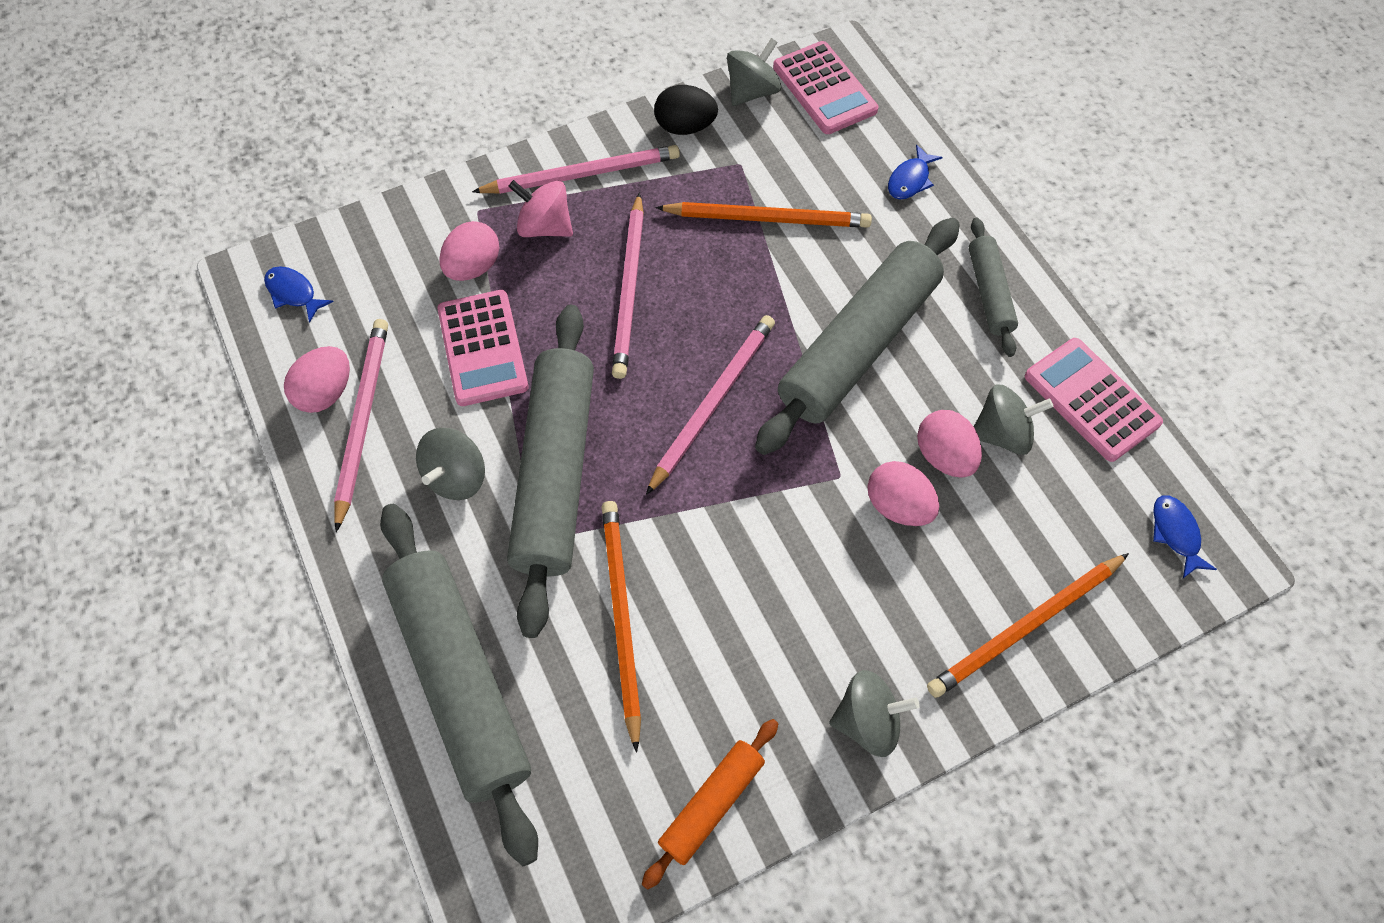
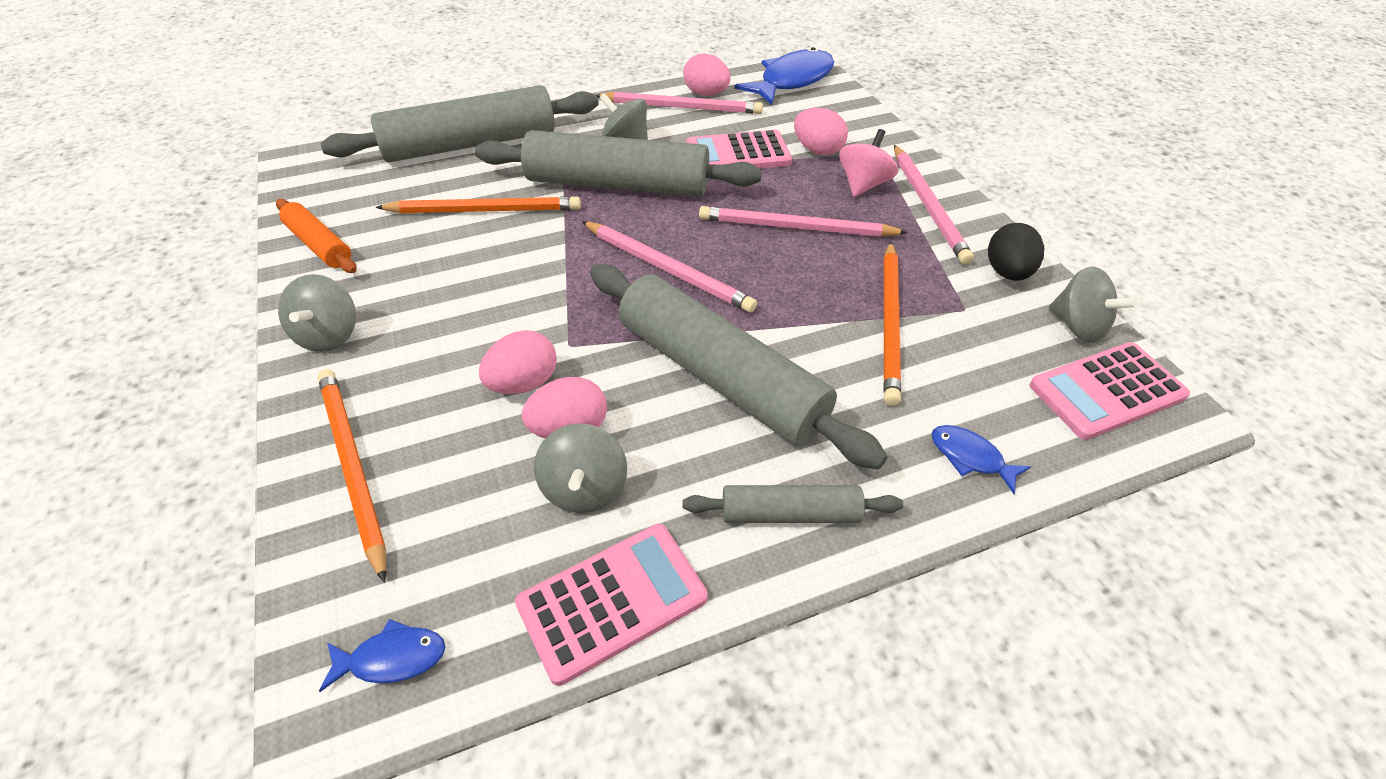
camera: 95 degrees right, 15 degrees down
(294, 293) = (792, 81): blue fish -> blue fish, size x2.06

